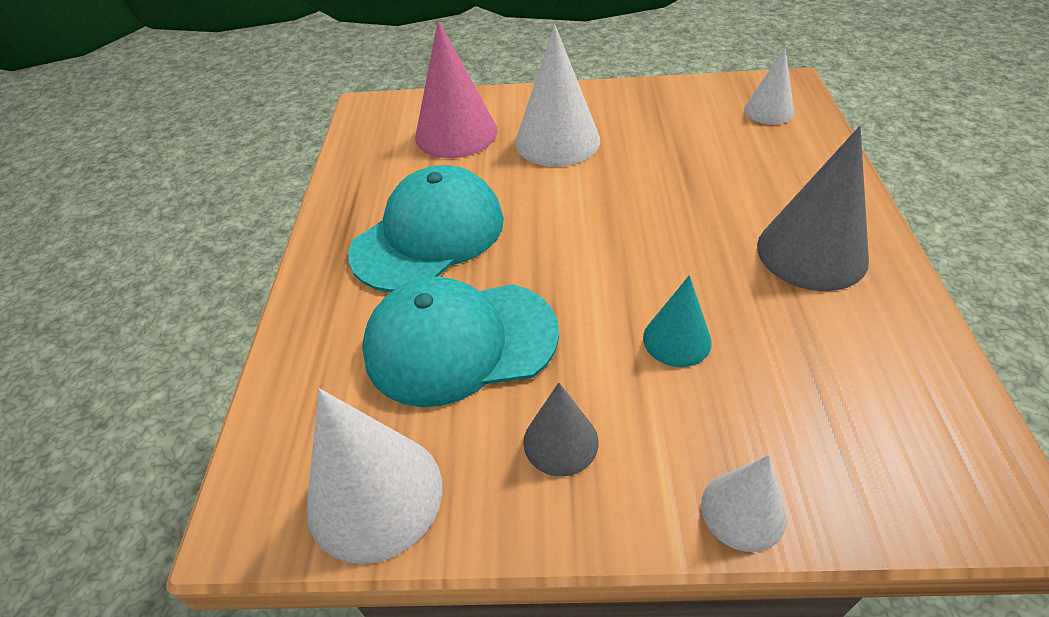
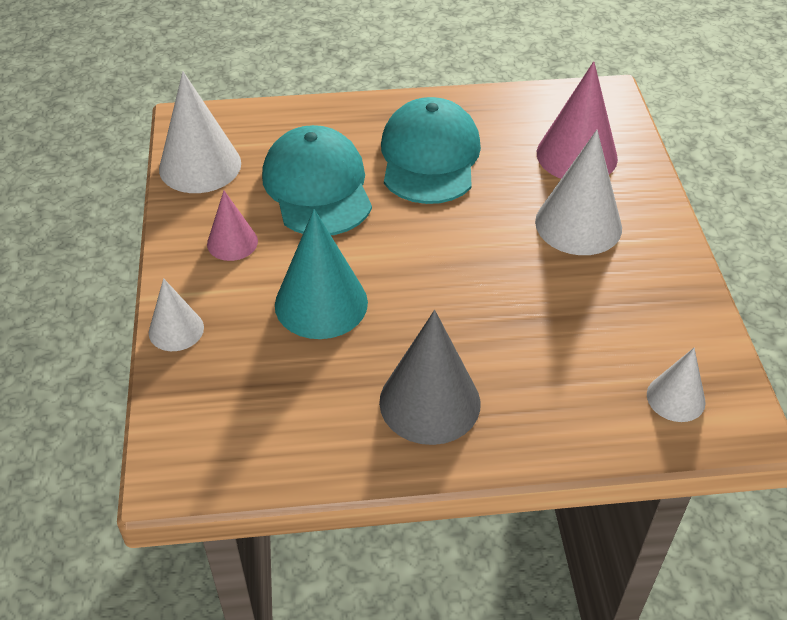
camera: 80 degrees right, 0 degrees up
(429, 235) = (429, 157): turquoise cap -> turquoise cap turned 120 degrees counterclockwise
(560, 441) = (232, 242): grey cone -> pink cone
(677, 340) = (321, 303): turquoise cone -> turquoise cone, size x1.74

